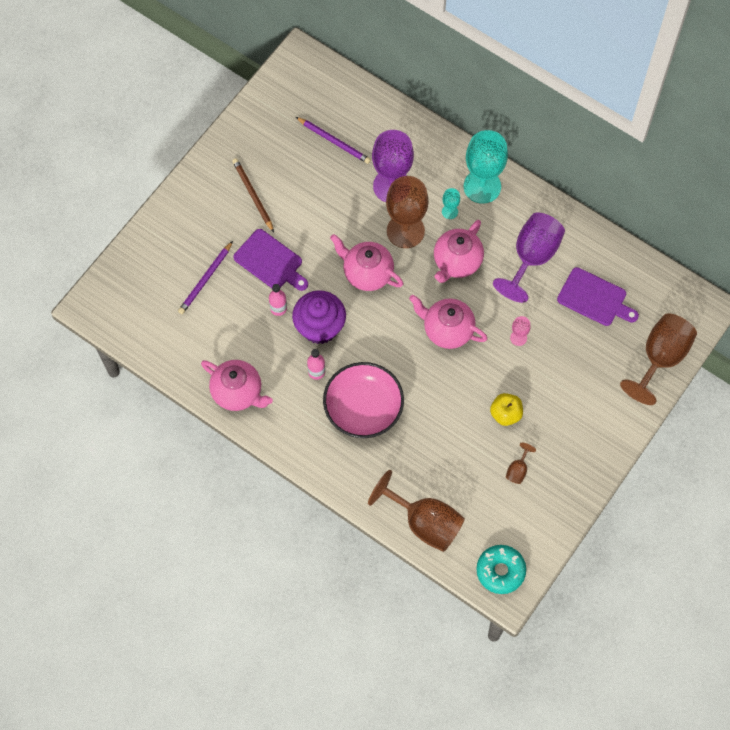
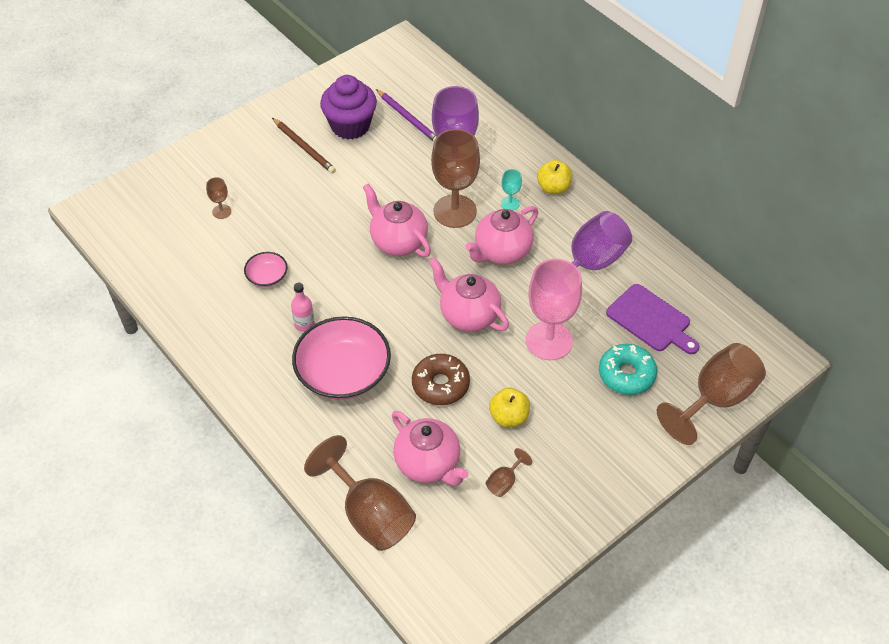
camera: 15 degrees right, 15 degrees down
(205, 279) = (221, 211): purple pencil -> brown goblet
(238, 393) = (208, 325): pink teapot -> pink teapot (428, 464)
(253, 195) = (304, 147): brown pencil -> brown pencil turned 150 degrees clockwise
(269, 334) = (267, 276): none -> pink bowl
(270, 262) = (297, 209): purple cutting board -> none
(278, 308) = (288, 254): pink bottle -> none
(320, 327) = (326, 282): purple cupcake -> purple cupcake (350, 126)
(444, 399) = (440, 384): none -> brown donut
(482, 186) = (553, 188): turquoise goblet -> yellow apple
(500, 571) = (445, 595): turquoise donut -> turquoise donut (626, 374)
(518, 338) = (549, 341): pink goblet -> pink goblet, size x2.31

